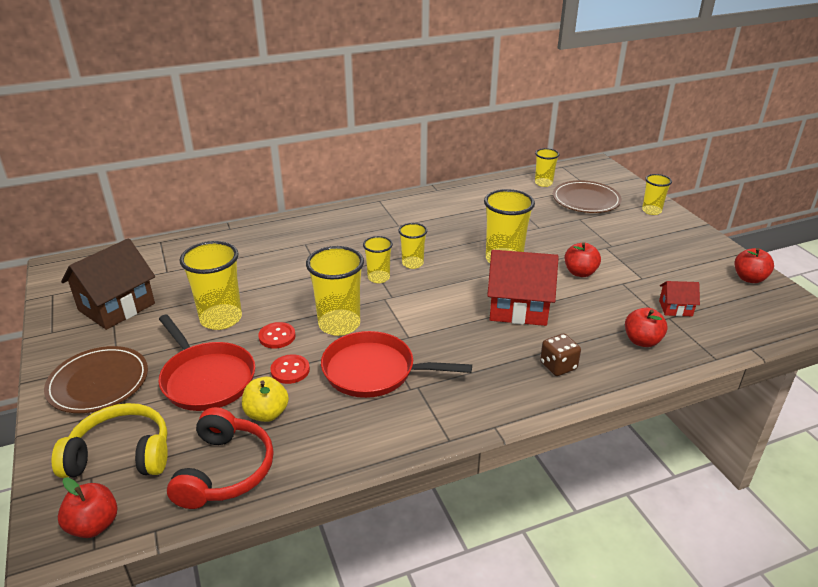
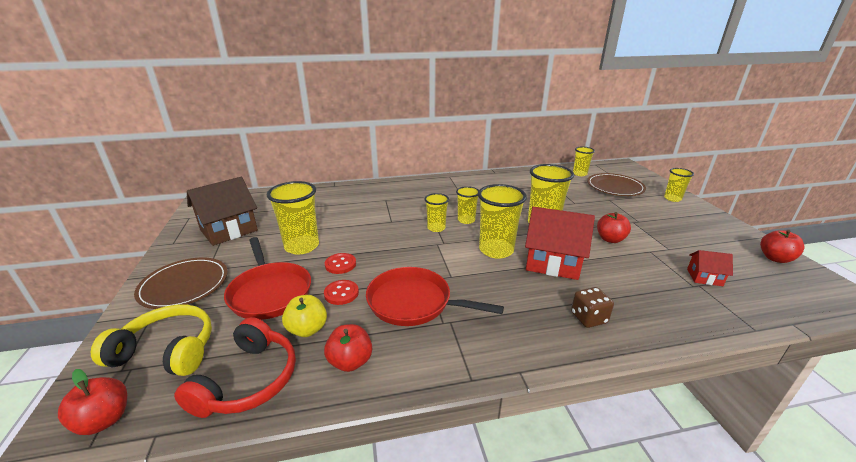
camera: 10 degrees right, 5 degrees down
(339, 324) = (394, 260): yellow cup -> yellow cup (496, 250)
(642, 341) = (673, 303): red apple -> red apple (350, 361)

